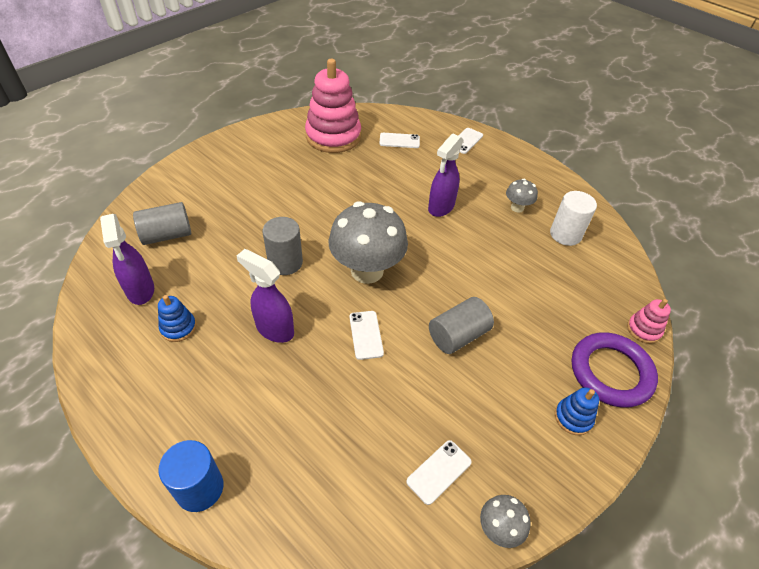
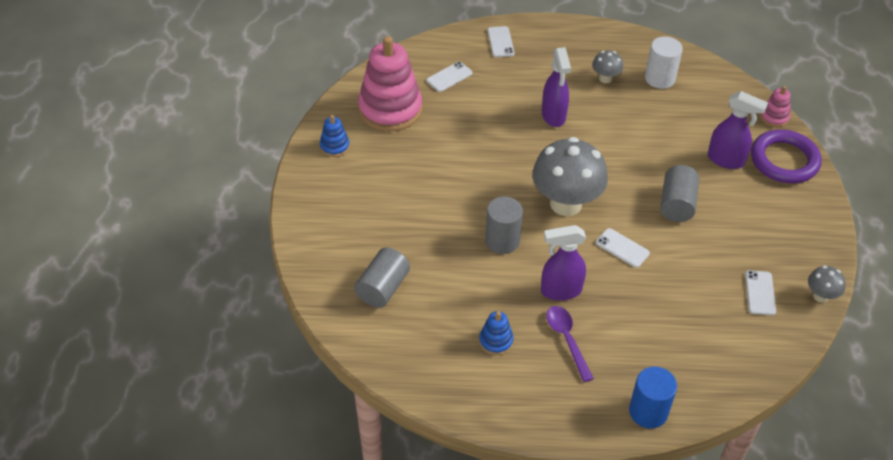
camera: 40 degrees left, 0 degrees up
(140, 290) = (429, 340): purple spray bottle -> purple spray bottle (726, 160)
(226, 369) = (567, 340): none -> purple spoon
(573, 417) = (793, 205): blue stacking toy -> blue stacking toy (334, 146)

